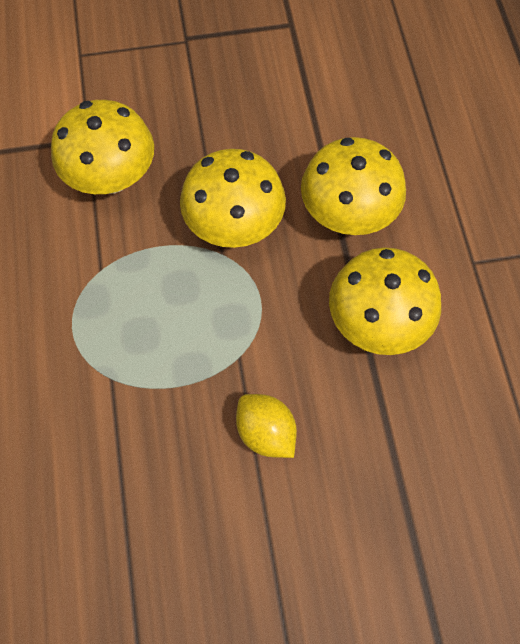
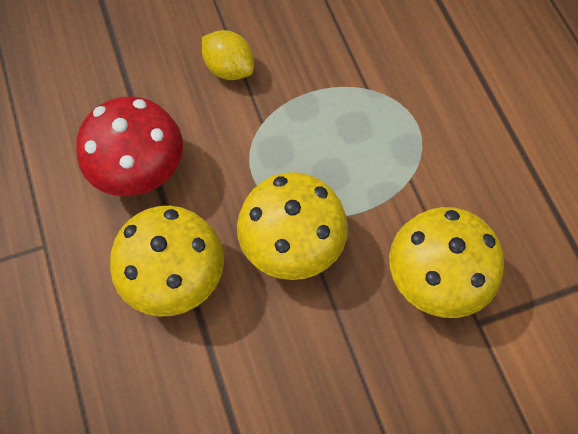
camera: 170 degrees right, 0 degrees up
(377, 323) = (140, 171): yellow mushroom -> red mushroom

